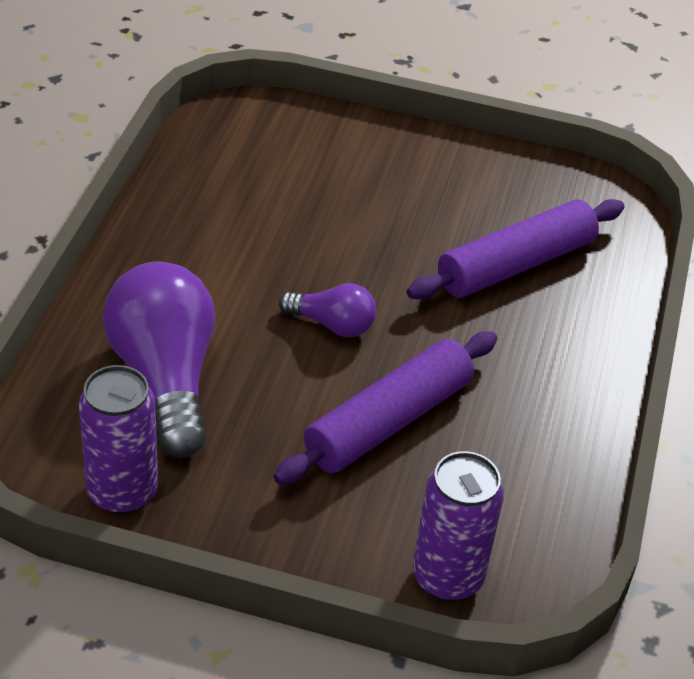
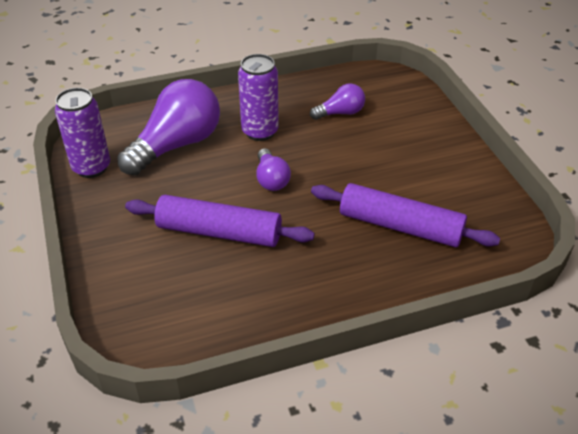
camera: 60 degrees right, 0 degrees up
(262, 195) = (340, 113): none -> purple light bulb
(447, 577) = (122, 307): purple can -> purple can (260, 131)

